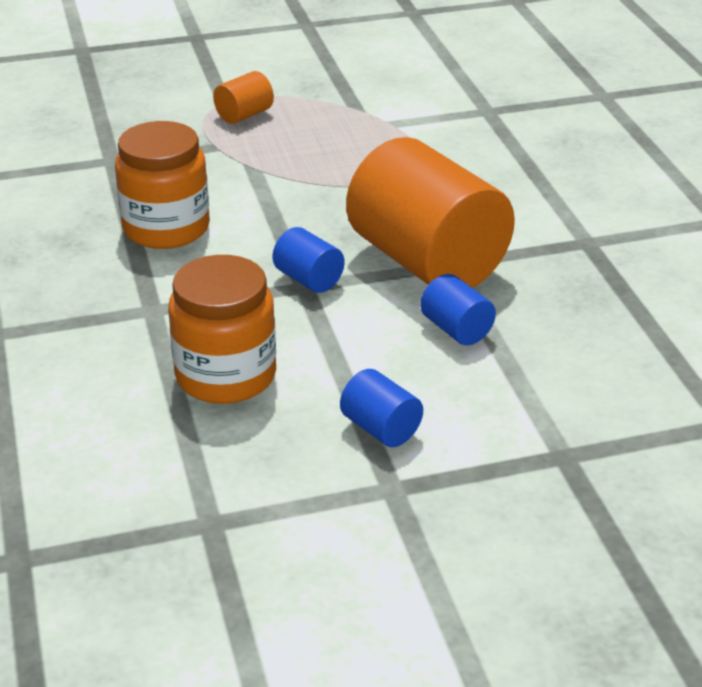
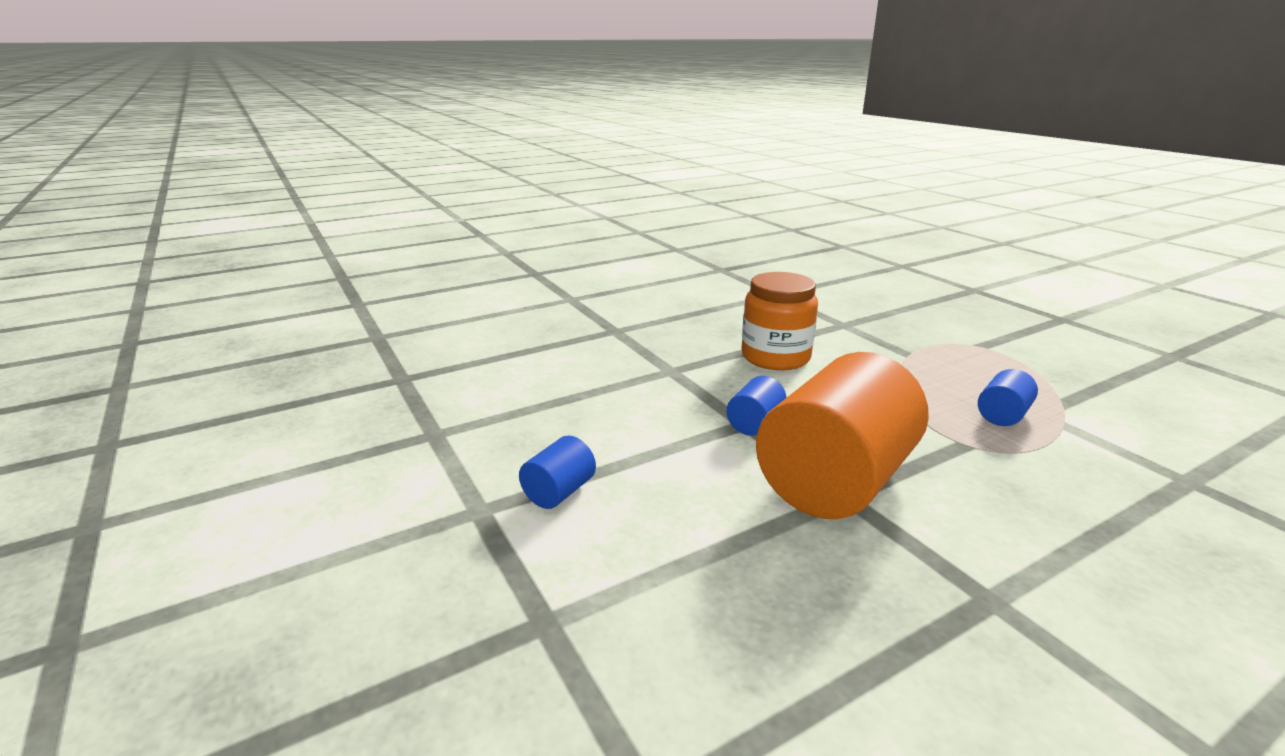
camera: 75 degrees right, 10 degrees down
(226, 375) = (604, 410): orange jar -> none
(244, 115) = (972, 356): orange cylinder -> none
(456, 329) = (732, 515): blue cylinder -> blue cylinder (1002, 415)

